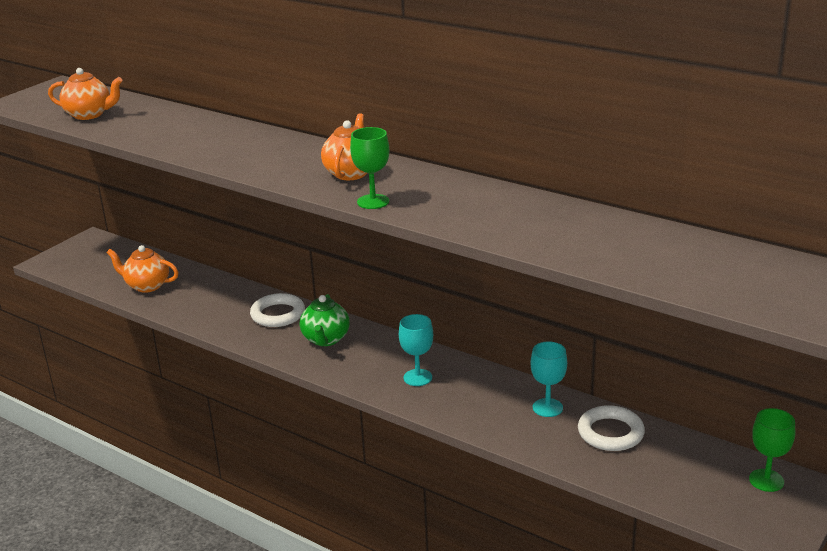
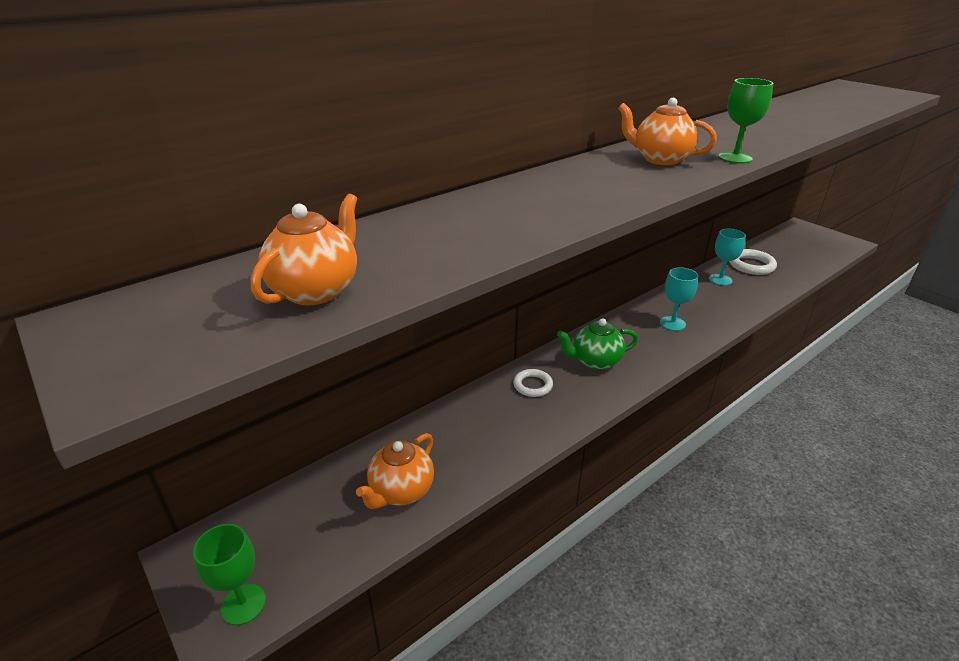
camera: 75 degrees left, 5 degrees up
(278, 314) = (532, 385): white ring -> white ring, size x0.65
(326, 339) = (595, 361): green teapot -> green teapot turned 150 degrees clockwise
(766, 480) = (796, 234): green goblet -> green goblet (243, 604)

